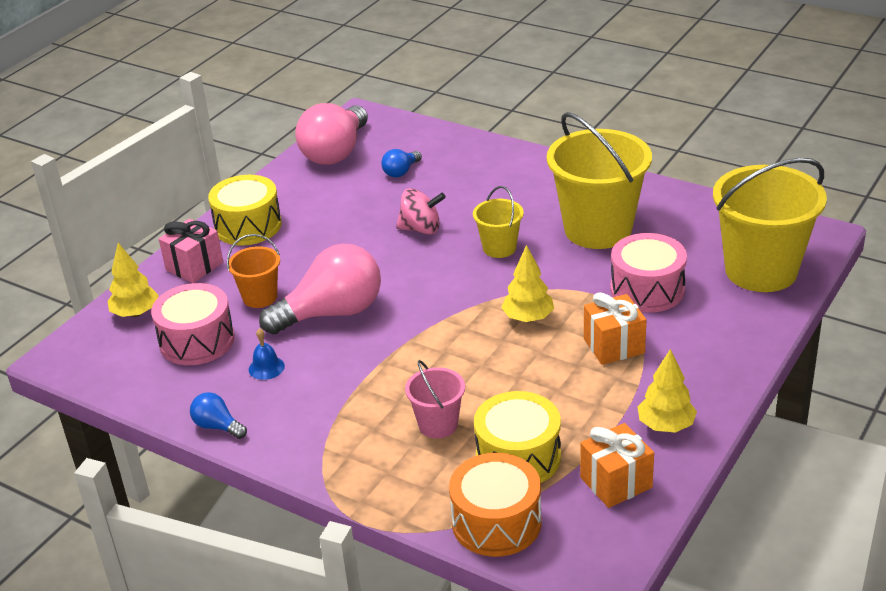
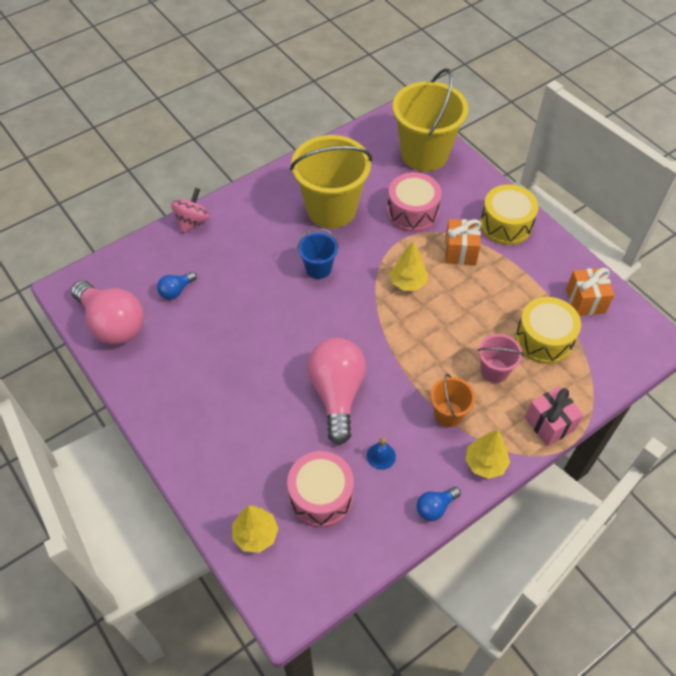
camera: 70 degrees left, 20 degrees up
(194, 266) = (214, 473): pink gift -> pink gift (549, 424)
(248, 226) = (180, 417): yellow drum -> yellow drum (506, 225)
(260, 297) = (288, 436): orange bucket -> orange bucket (448, 414)
(401, 172) = (176, 291): blue light bulb -> blue light bulb turned 75 degrees clockwise
(421, 229) = (264, 304): pink spinning top -> pink spinning top (192, 222)
(496, 522) = (597, 372): orange drum -> none
(499, 248) = (318, 268): yellow bucket -> blue bucket
(666, 426) = (546, 258): yellow tree -> yellow tree (485, 463)

